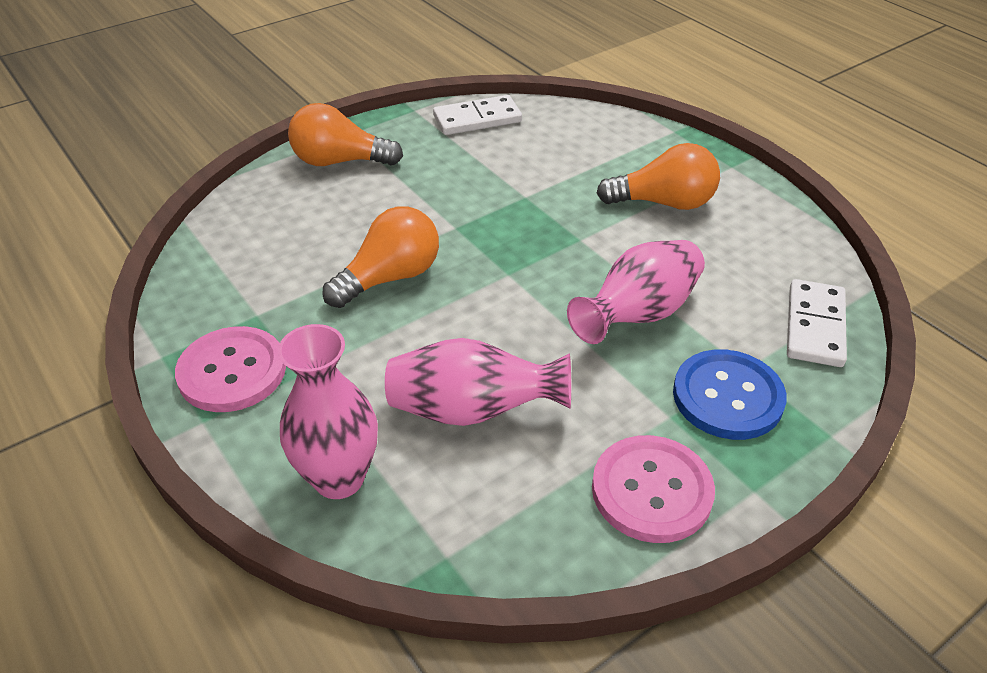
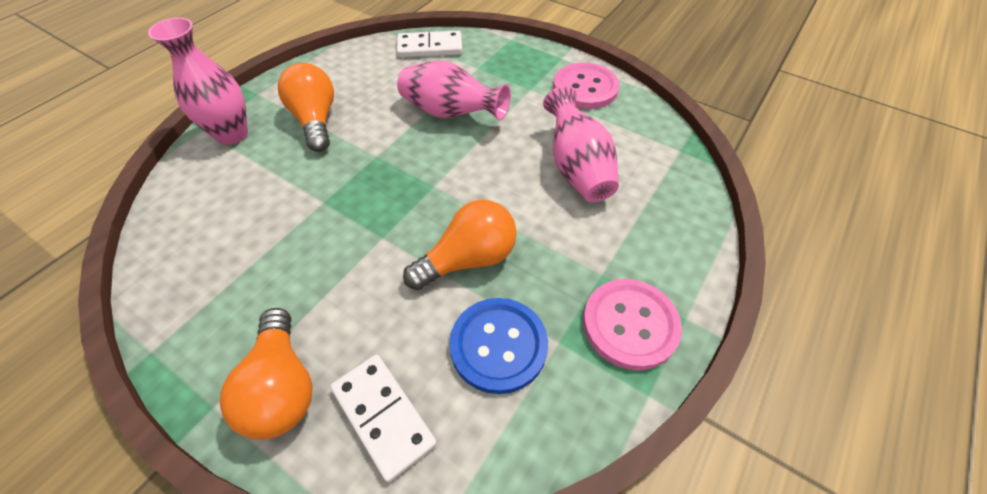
camera: 110 degrees left, 10 degrees up
(339, 478) = (670, 214): pink vase -> pink vase (232, 134)
(390, 278) = (468, 259): orange light bulb -> orange light bulb turned 120 degrees clockwise
(477, 119) = (177, 278): white domino -> white domino (383, 416)
(727, 397) = (503, 71): blue button -> blue button (498, 345)

